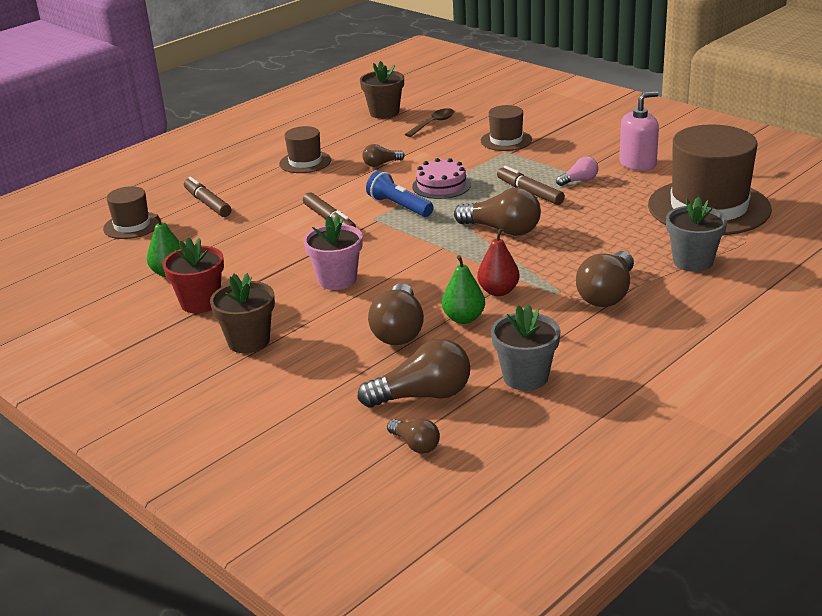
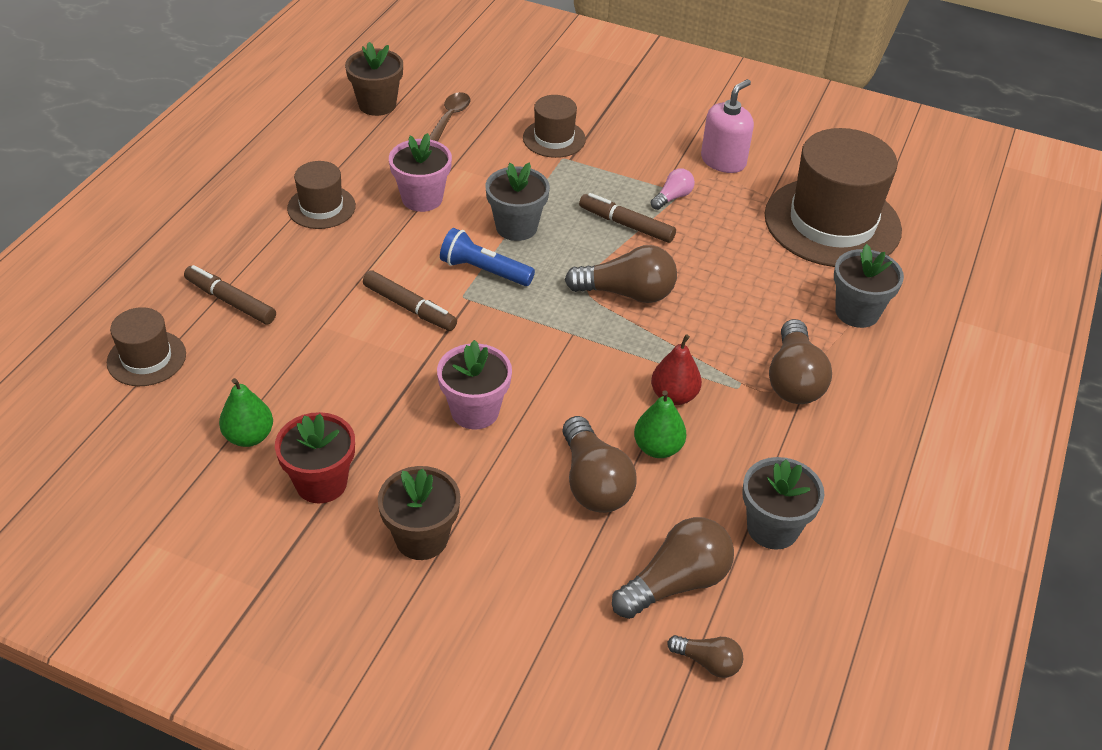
camera: 25 degrees left, 15 degrees up
(381, 164) = (422, 198): brown light bulb -> pink flower pot
(441, 185) = (516, 227): pink cake -> grey flower pot

